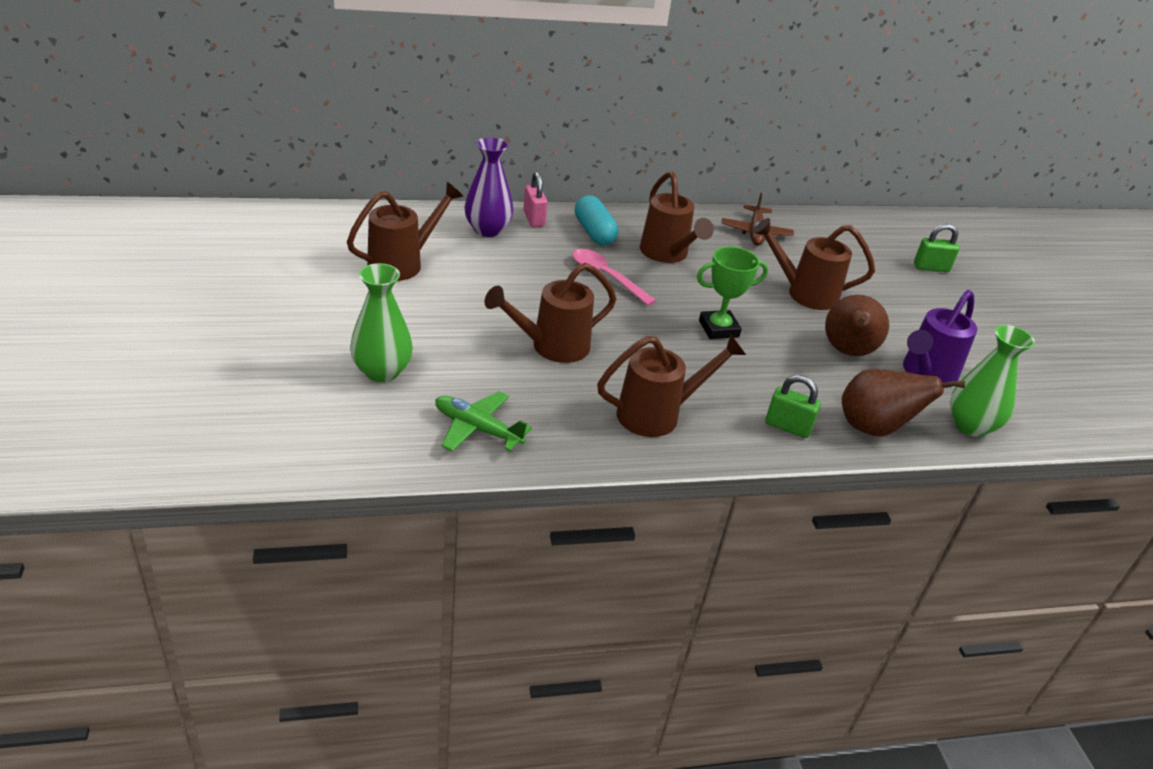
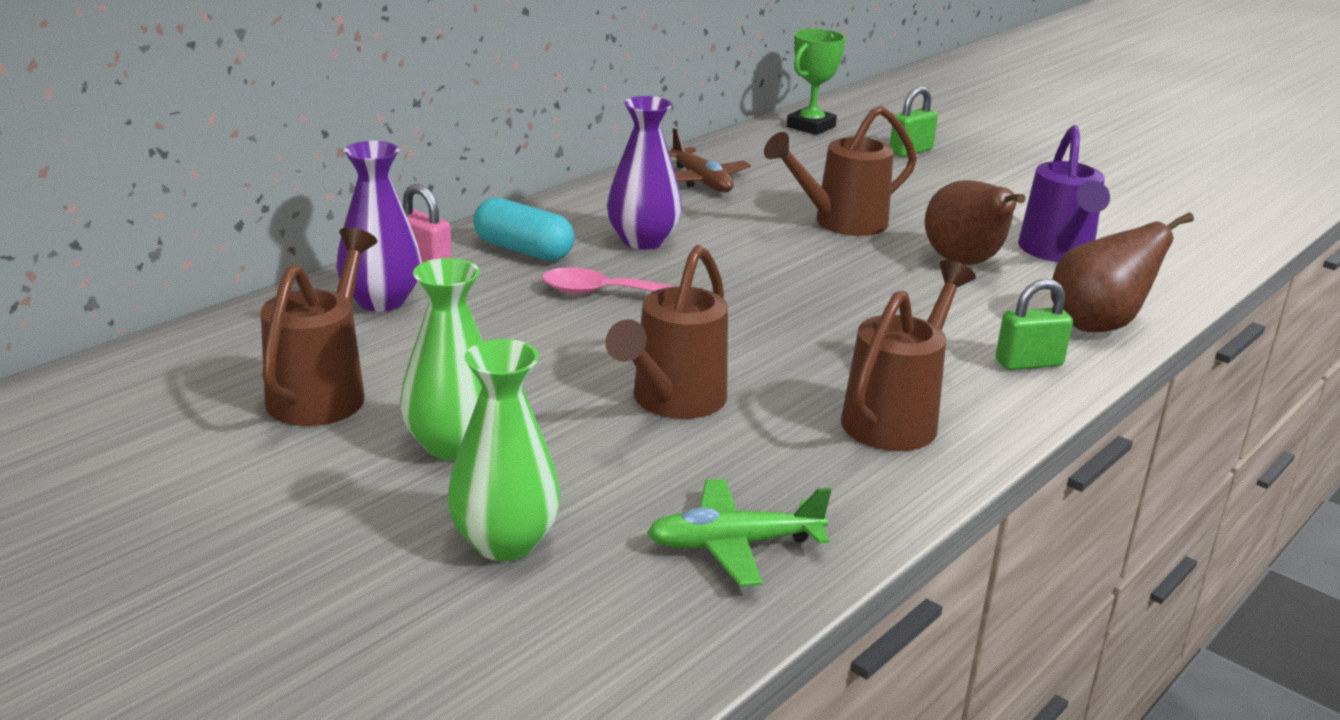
camera: 35 degrees left, 10 degrees down
(667, 254) = (643, 241): brown watering can -> purple vase
(718, 329) = (816, 296): green trophy -> green trophy (811, 127)
(970, 426) = (1161, 282): green vase -> green vase (453, 444)

